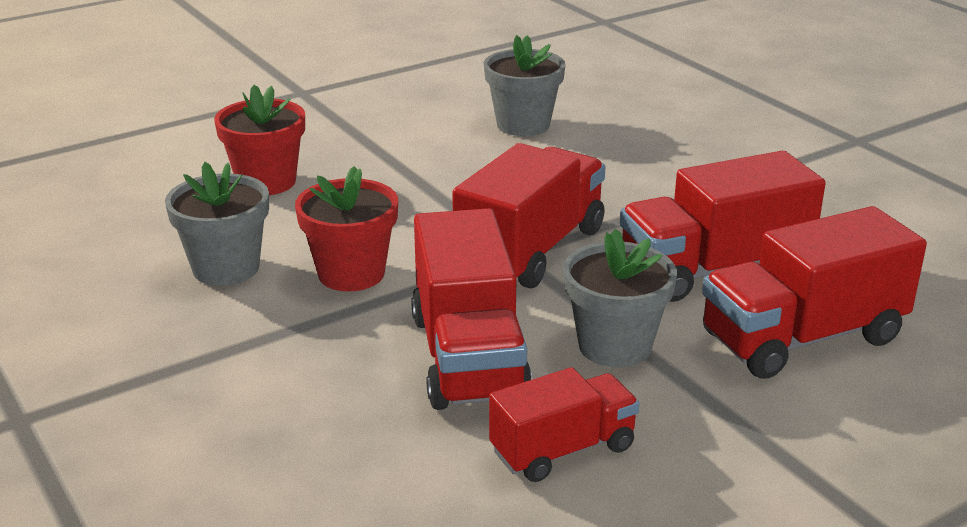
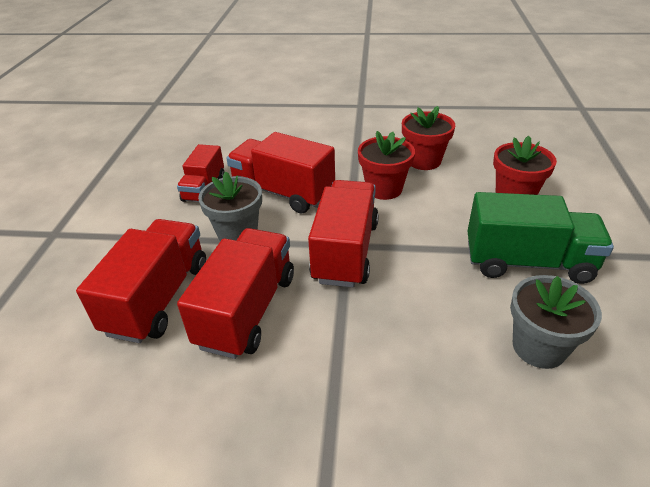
camera: 130 degrees right, 10 degrees up
(226, 268) = (424, 161): grey flower pot -> red flower pot
(403, 150) = (527, 262): none -> green truck
(531, 250) = (345, 251): red truck -> red truck turned 150 degrees counterclockwise

